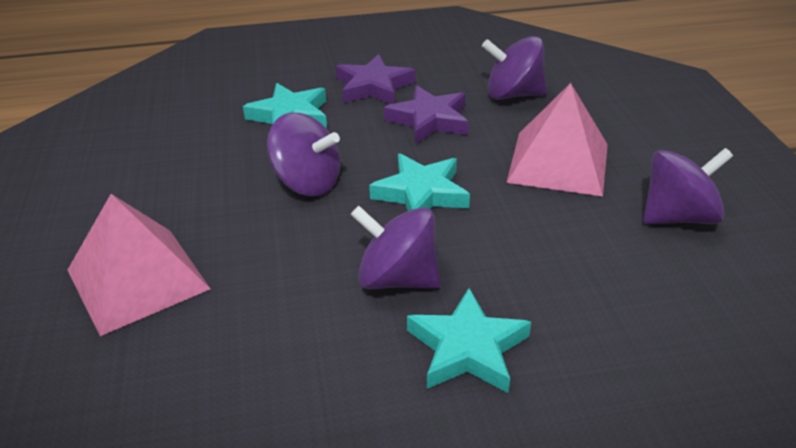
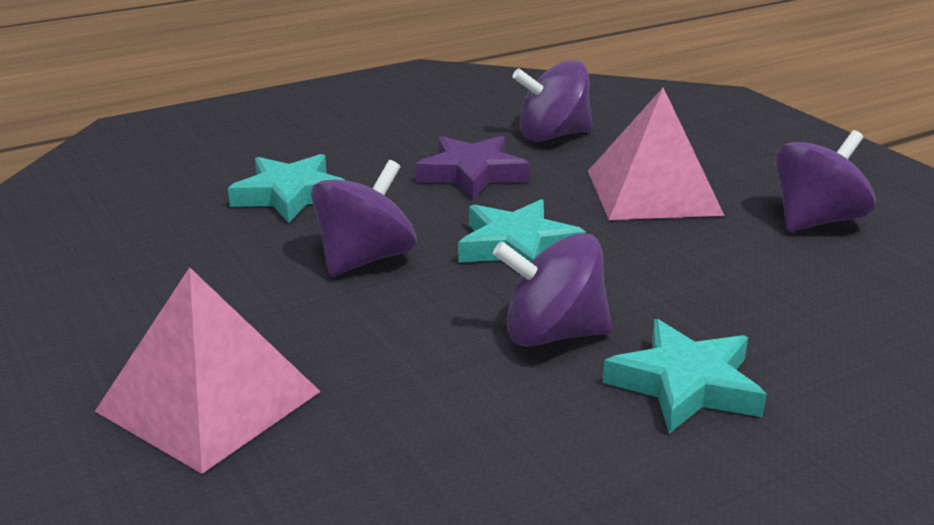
camera: 20 degrees left, 10 degrees down
(307, 182) = (365, 259): purple spinning top -> purple spinning top turned 60 degrees counterclockwise
(373, 86) = (377, 150): purple star -> none

